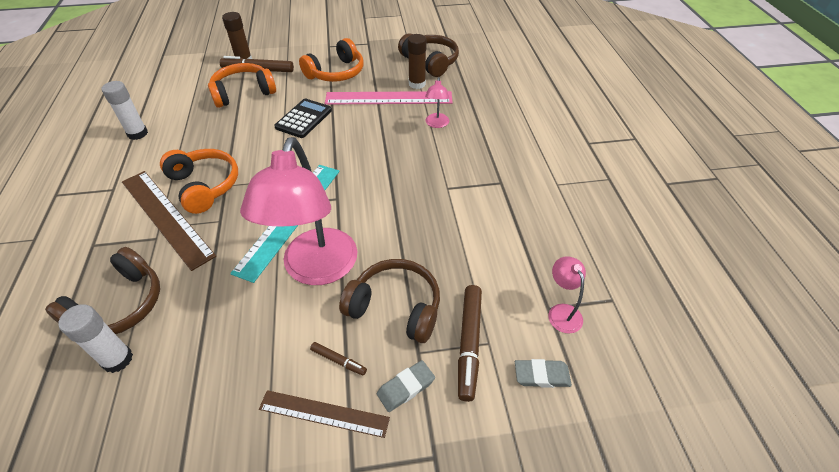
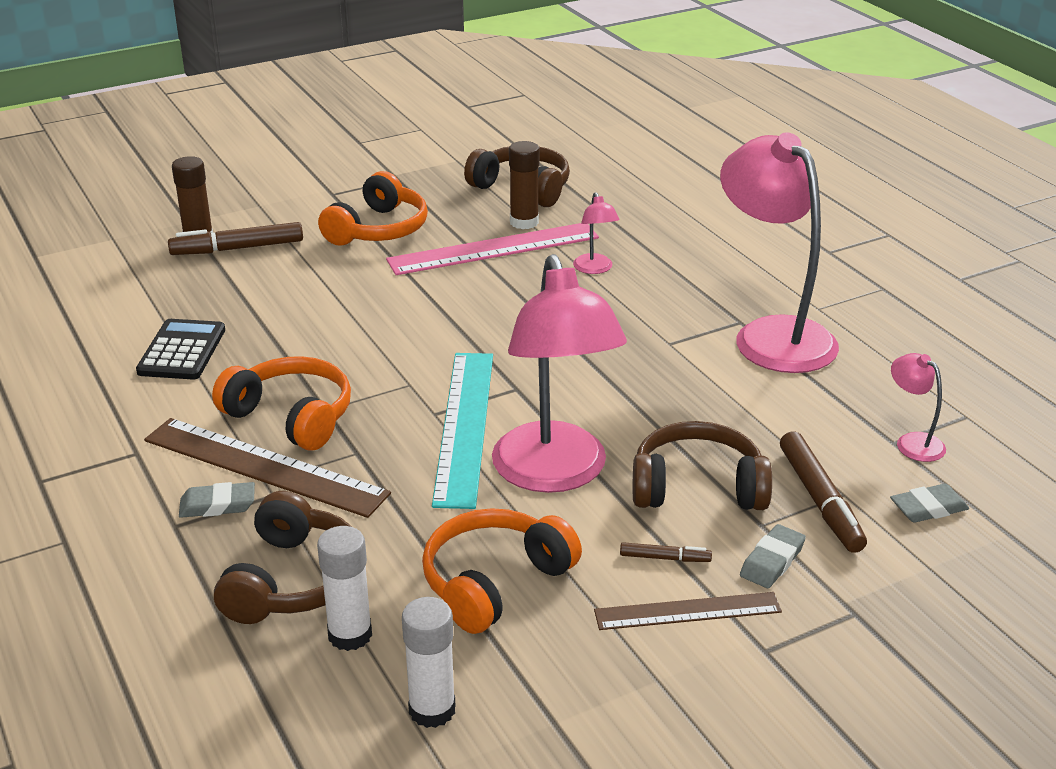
camera: 20 degrees left, 15 degrees down
(123, 237) = (217, 505): none -> grey eraser
(137, 133) = (104, 374): white glue stick -> white glue stick (432, 710)
(243, 93) = (241, 284): orange headphones -> orange headphones (495, 582)
(304, 119) = (378, 301): black calculator -> black calculator (182, 351)
(515, 197) = (772, 335): none -> pink lamp

